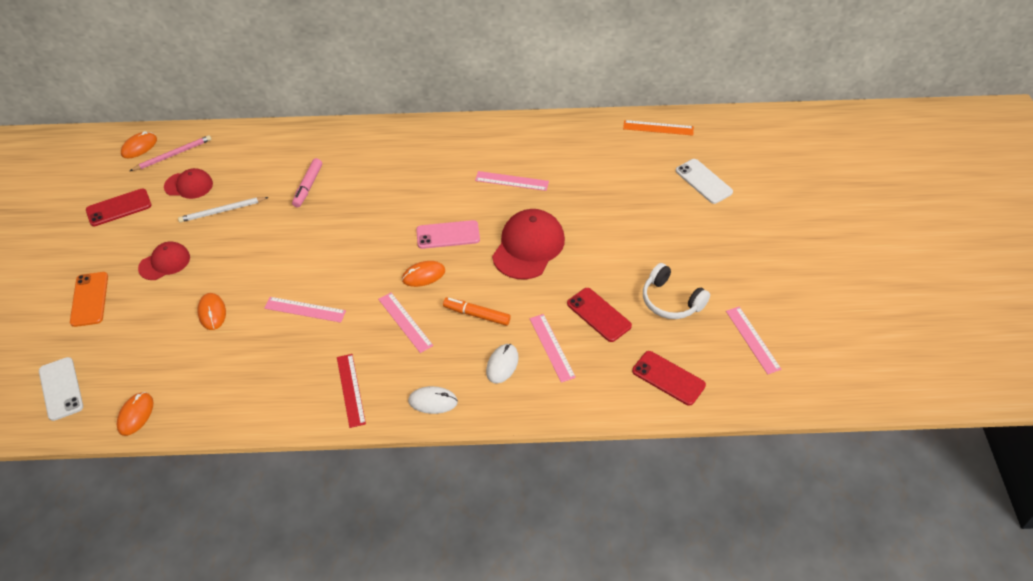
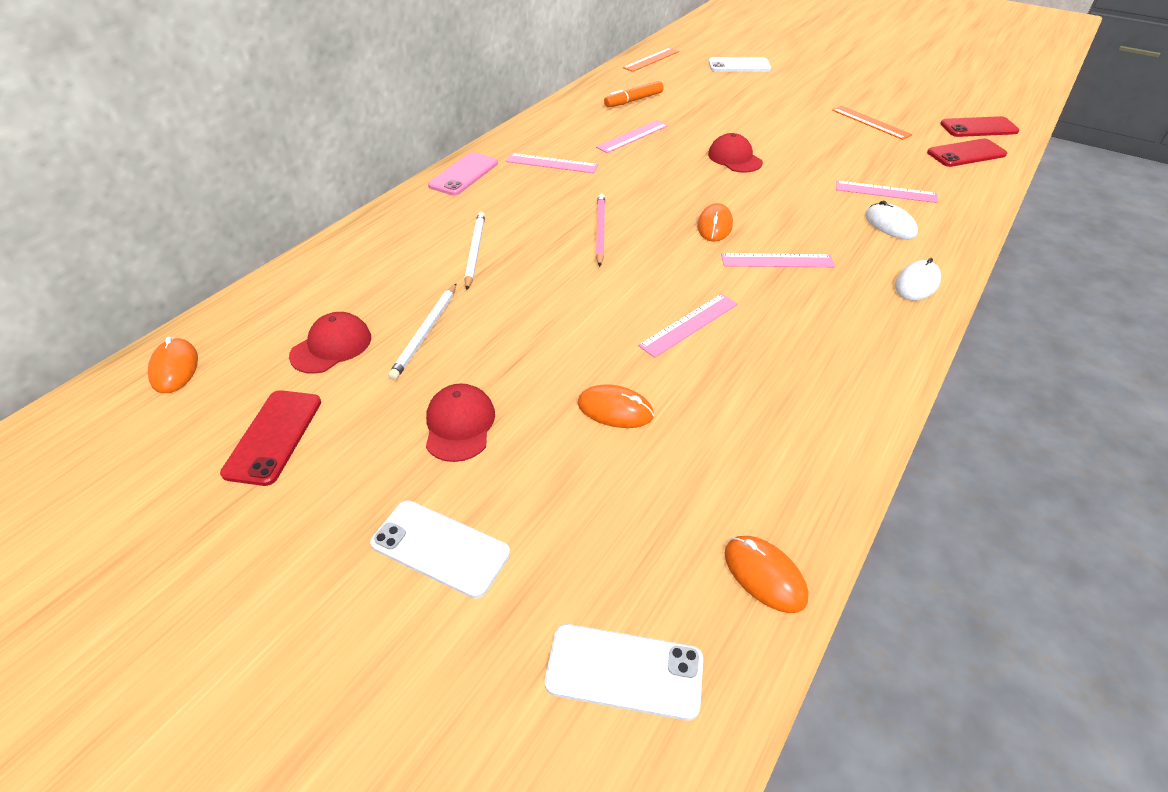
camera: 55 degrees left, 5 degrees down
(89, 299) = (440, 548): orange phone -> white phone
(173, 155) = (246, 340): pink pencil -> pink pencil (600, 231)
(308, 186) = (475, 251): pink marker -> white pencil
(351, 390) = (859, 335): red ruler -> none
(448, 235) = (668, 192): pink phone -> pink phone (464, 174)
(477, 315) = (805, 215): orange marker -> orange marker (633, 100)
(528, 247) = (734, 158): red cap -> red cap, size x0.59
(599, 315) = (860, 157): red phone -> red phone (978, 128)
(671, 301) = (870, 122): white headphones -> orange ruler
(753, 339) = (944, 108): pink ruler -> pink ruler (551, 163)

